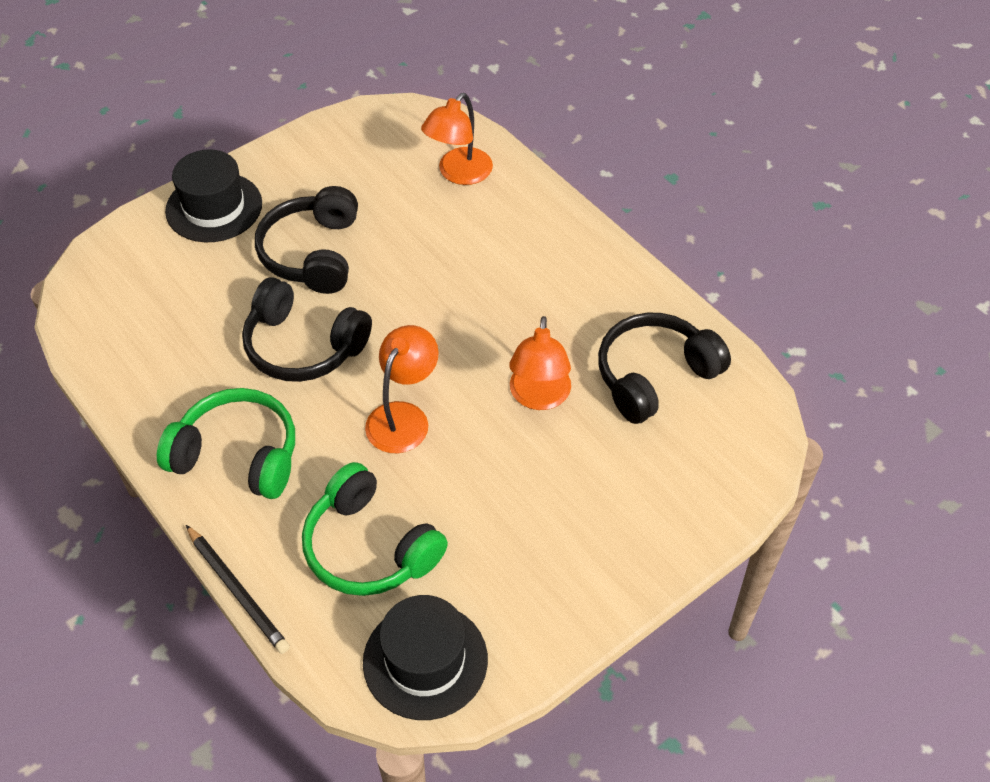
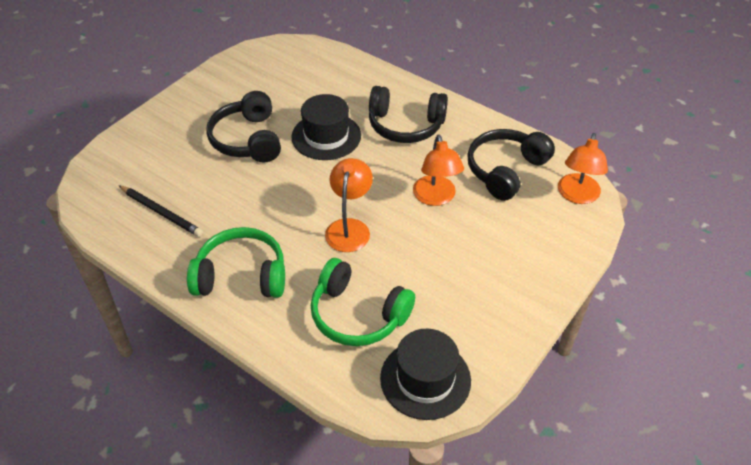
camera: 15 degrees left, 5 degrees down
(214, 207) = (167, 123): black hat -> black hat (326, 136)
(238, 591) = (274, 364): black pencil -> black pencil (161, 212)
(303, 346) = (262, 197): black headphones -> black headphones (405, 125)
(458, 174) = (329, 75): orange lamp -> orange lamp (577, 196)

